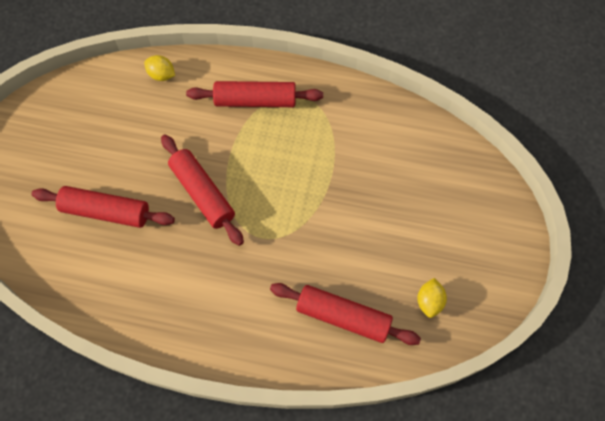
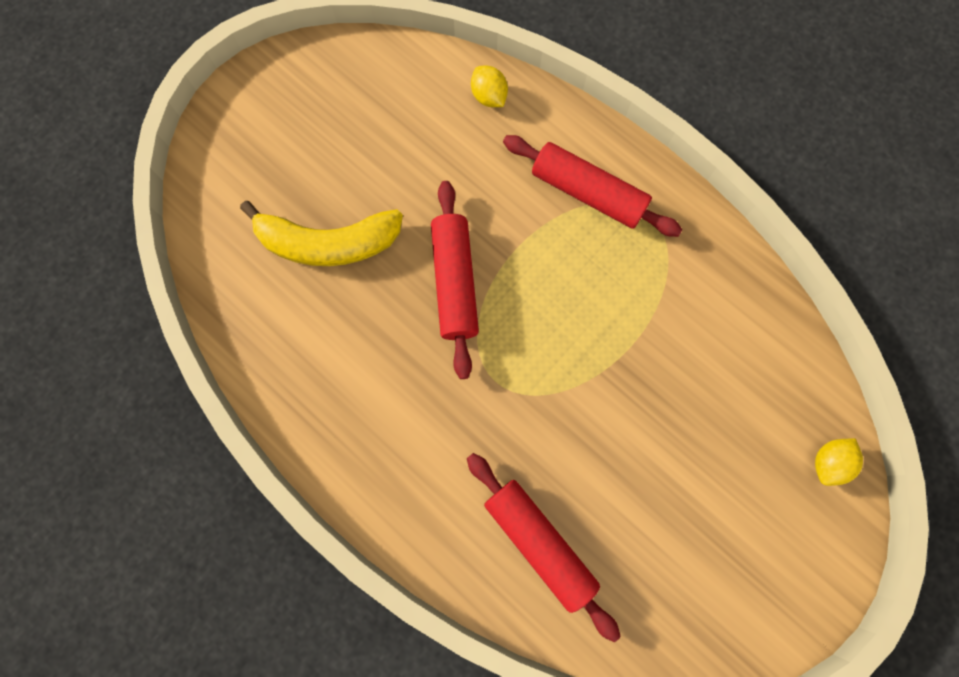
camera: 30 degrees right, 10 degrees up
(106, 212) = (328, 243): red rolling pin -> yellow banana
(429, 301) = (660, 588): yellow lemon -> yellow lemon (828, 462)

